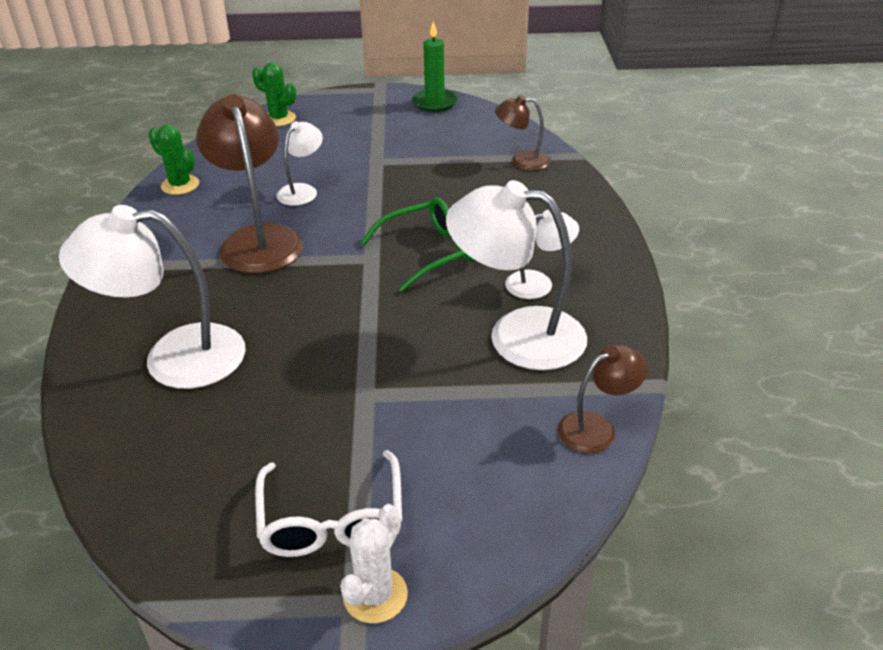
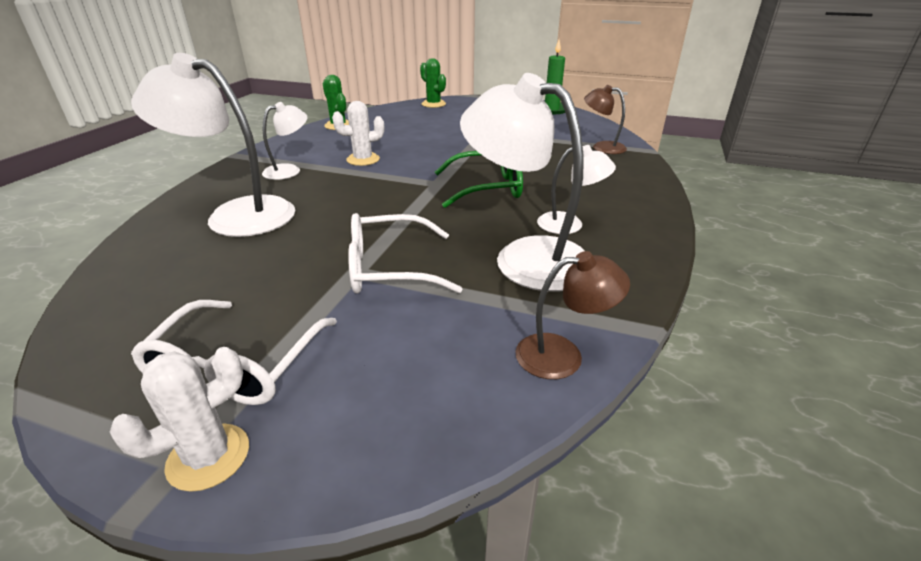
camera: 20 degrees right, 5 degrees down
(258, 239) = (363, 159): brown lamp -> white cactus
(302, 191) = (417, 139): white lamp -> white lamp (289, 170)
(396, 382) = (389, 268): none -> white glasses

